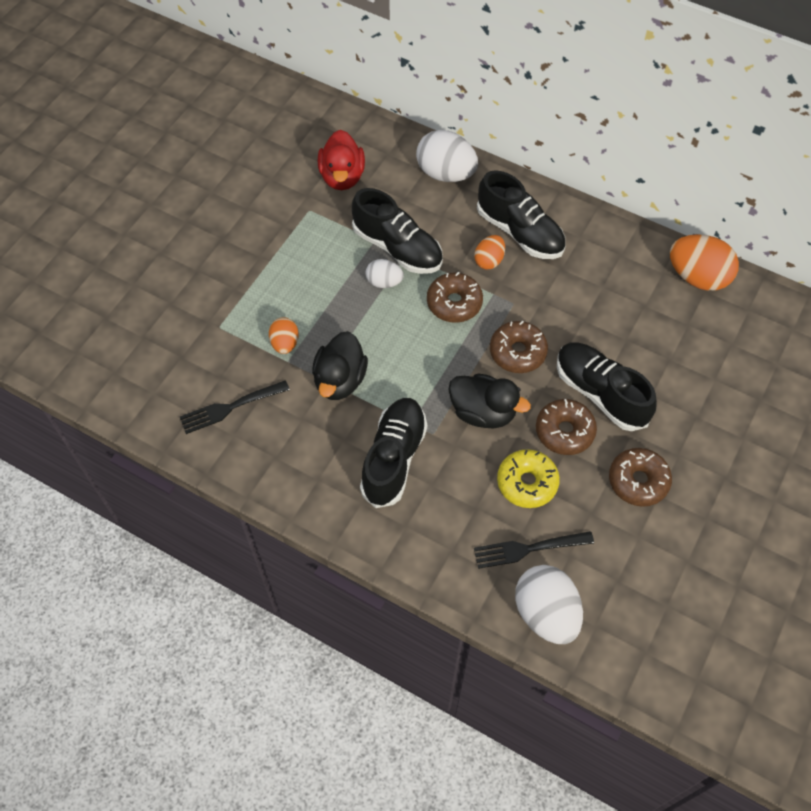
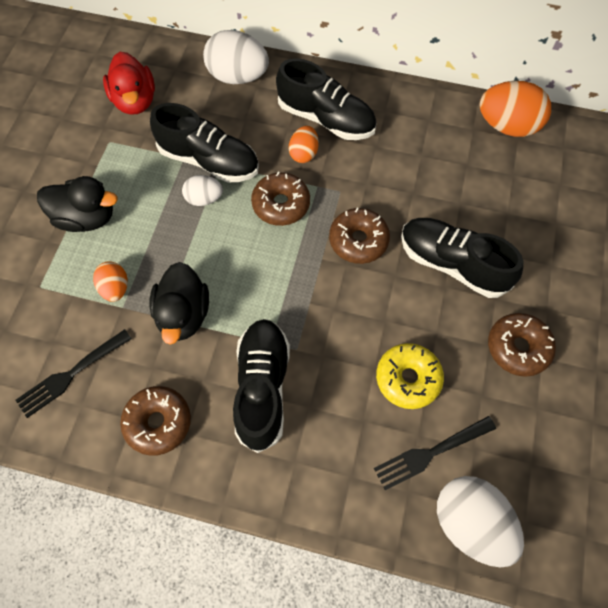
camera: 15 degrees left, 5 degrees up
(483, 412) = (341, 313): black duck -> black duck (86, 218)
(564, 431) = (429, 313): brown donut -> brown donut (158, 422)

